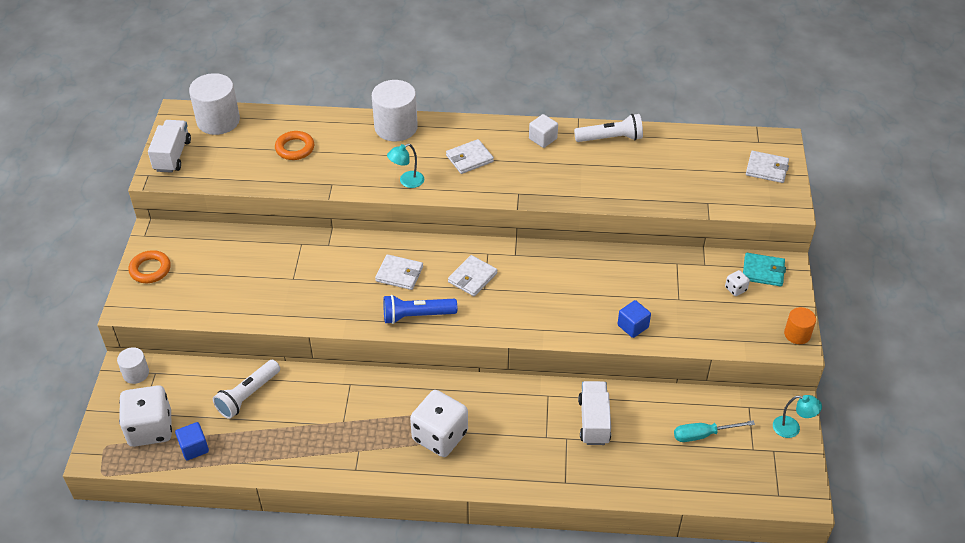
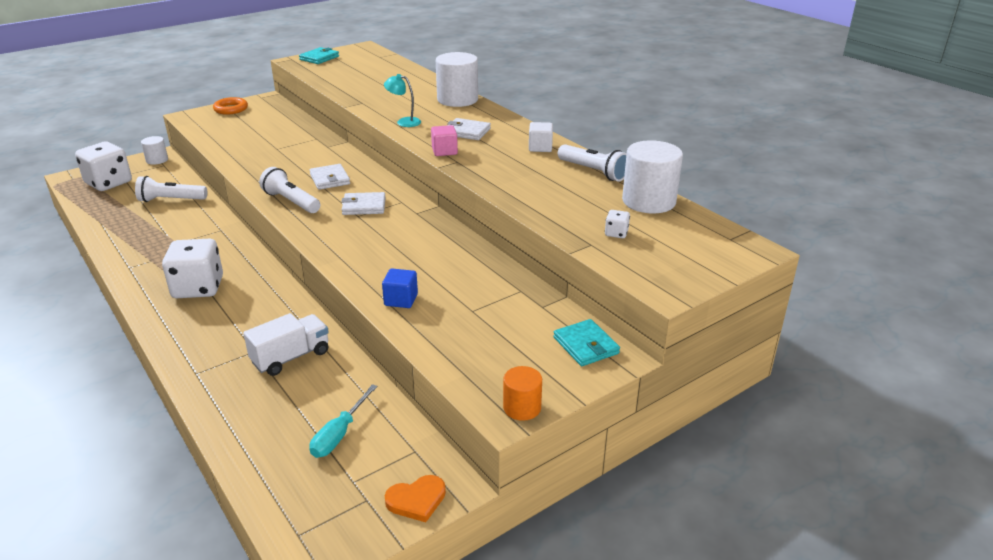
camera: 50 degrees right, 15 degrees down
(172, 156) = (319, 58): white truck -> turquoise wallet
(194, 448) = (102, 202): blue cube -> none
(218, 121) = (373, 57): white cylinder -> white cylinder (649, 201)
(295, 148) = (381, 82): orange ring -> none
(417, 316) = (291, 202): blue flashlight -> white flashlight
(492, 190) = (444, 151): none -> pink cube
(703, 435) = (339, 434): turquoise screwdriver -> turquoise screwdriver turned 105 degrees counterclockwise
(735, 289) = (534, 338): white dice -> white dice (616, 233)
(766, 169) = (699, 257): white wallet -> none
(792, 428) = (416, 500): turquoise lamp -> orange heart

